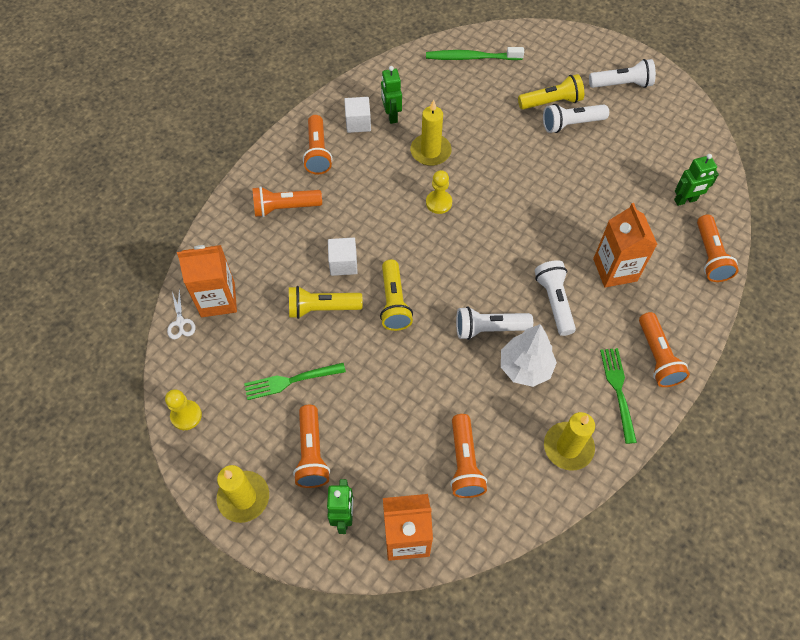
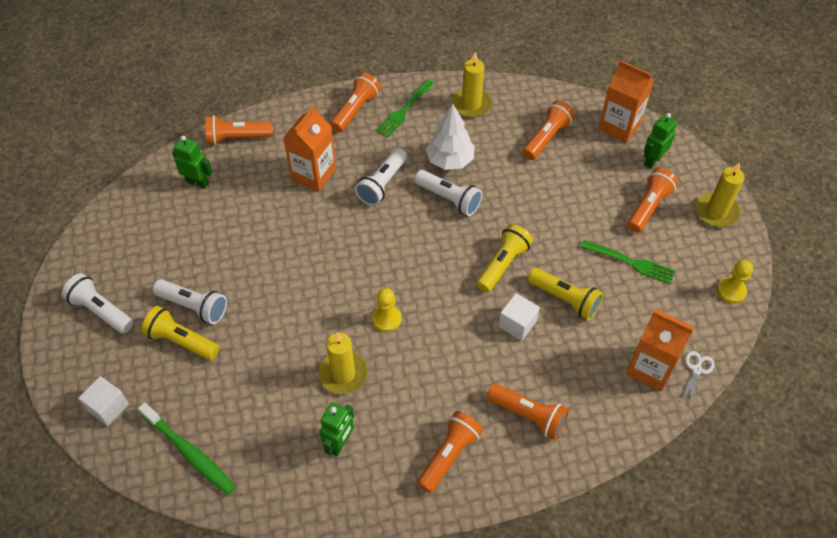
camera: 140 degrees left, 5 degrees down
(358, 123) = (379, 460): white cube -> white cube (108, 407)
(709, 256) = (237, 138): orange flashlight -> orange flashlight turned 135 degrees counterclockwise

